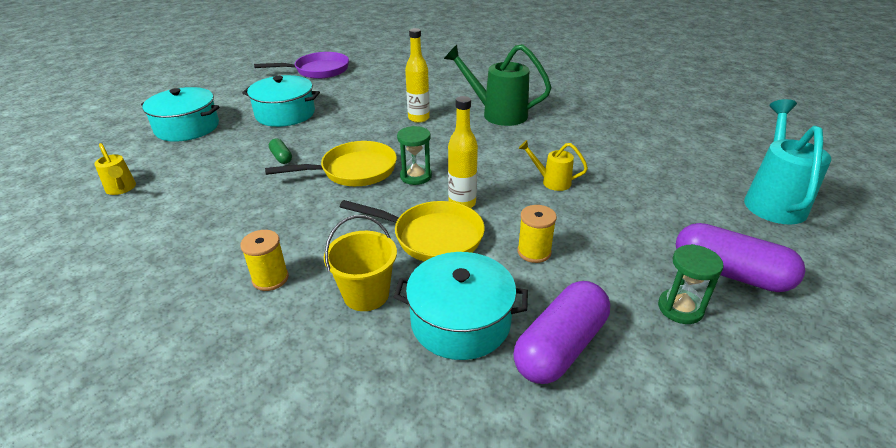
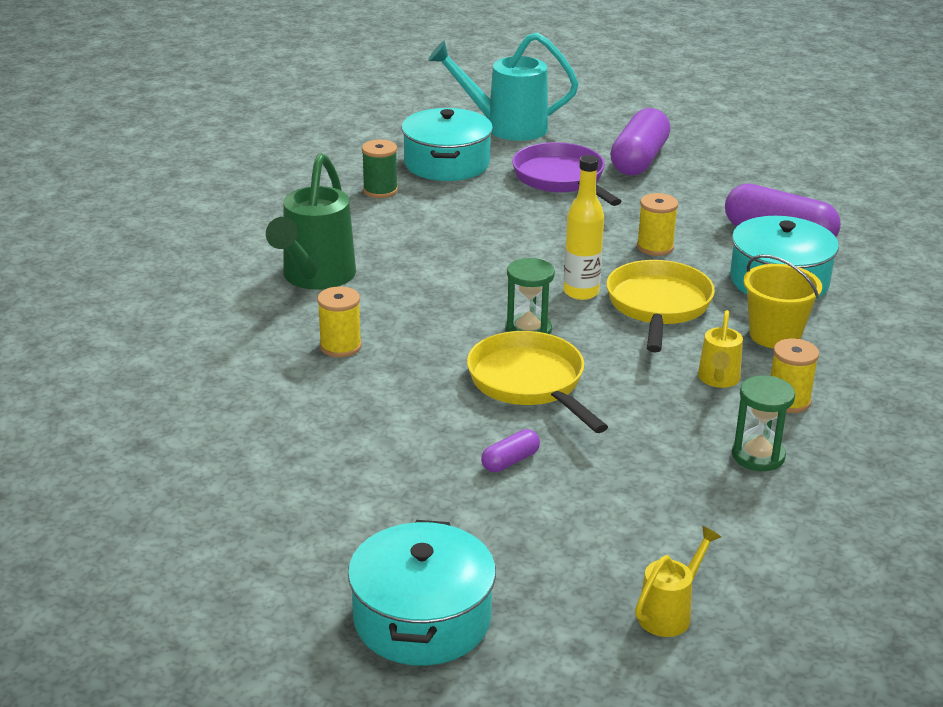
camera: 100 degrees left, 5 degrees down
(281, 157) = (510, 461): green capsule -> purple capsule
(285, 114) = (339, 498): turquoise pot -> turquoise pot (447, 163)
(318, 70) = (96, 505): purple pan -> purple pan (561, 179)
(418, 118) = (340, 346): yellow bottle -> yellow spool
(551, 181) = (509, 237): yellow watering can -> yellow watering can (718, 380)
(622, 138) = (380, 190): none -> green spool
(680, 308) = (699, 184): green hourglass -> green hourglass (758, 456)

